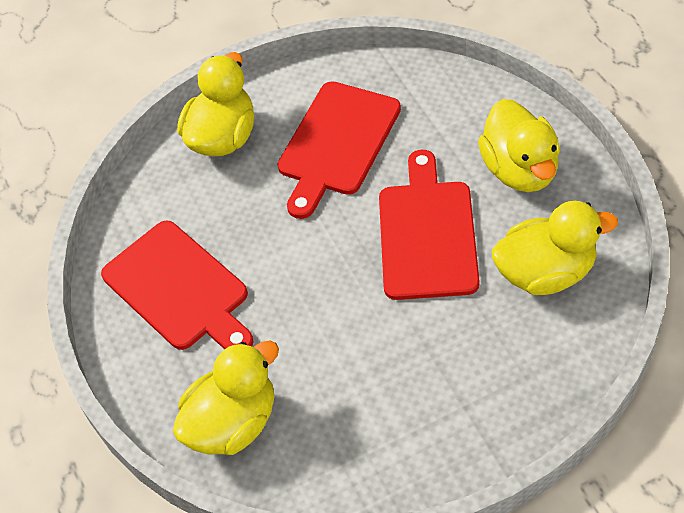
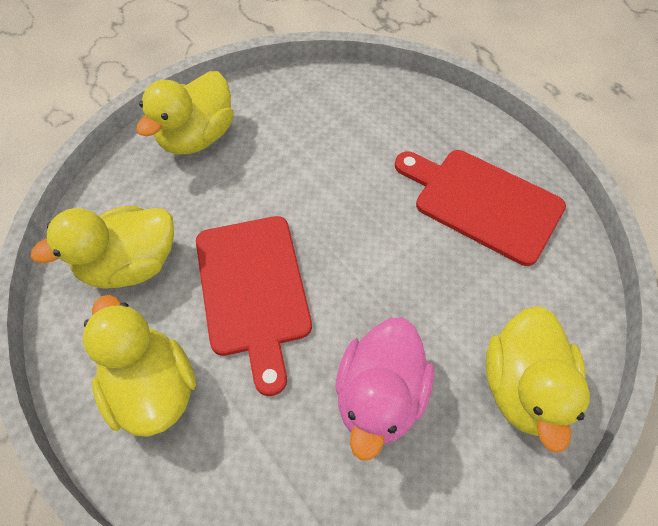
camera: 160 degrees right, 5 degrees up
(233, 423) = (387, 109): yellow duck -> yellow duck (197, 137)
(336, 143) = (379, 396): red cutting board -> pink duck

